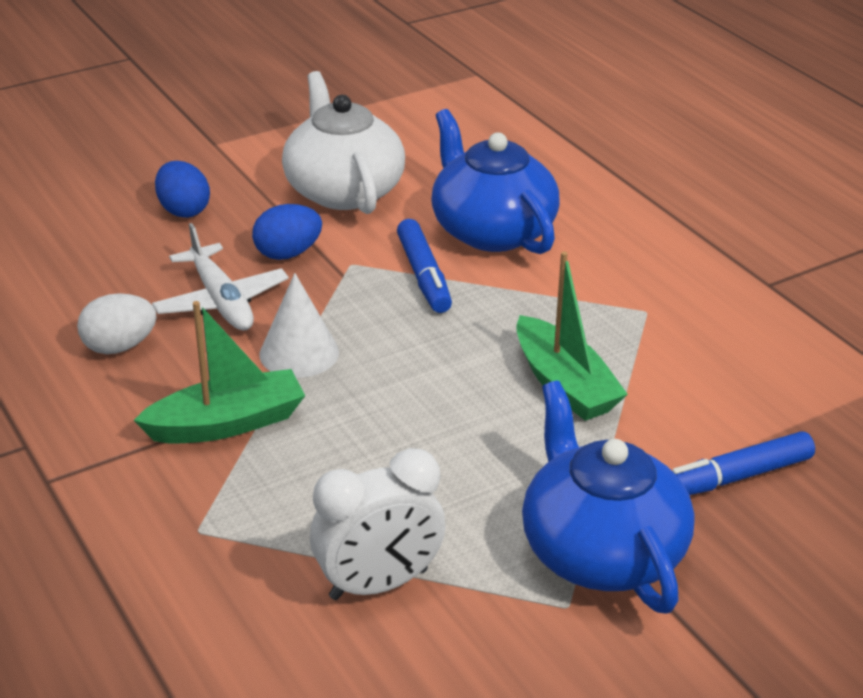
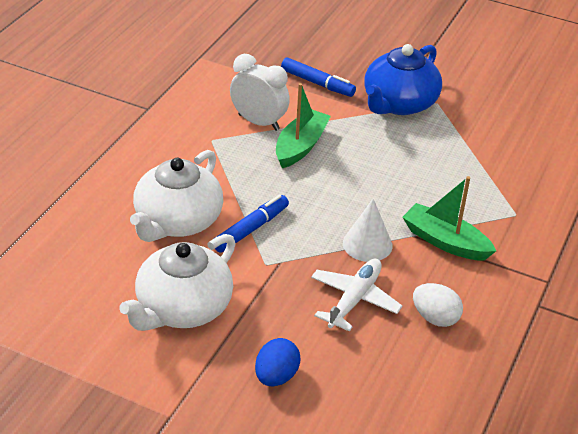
camera: 125 degrees left, 5 degrees up
(288, 253) = (280, 296): blue egg -> none
(379, 584) = (482, 151): white clock -> white clock (258, 122)
(491, 231) = (177, 221): blue teapot -> white teapot

